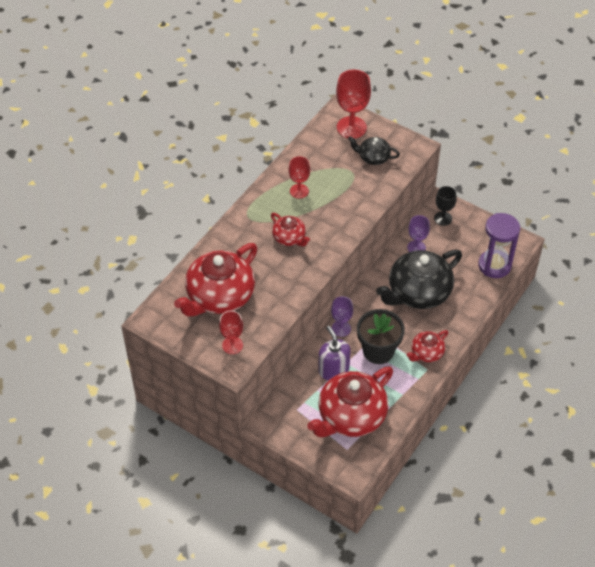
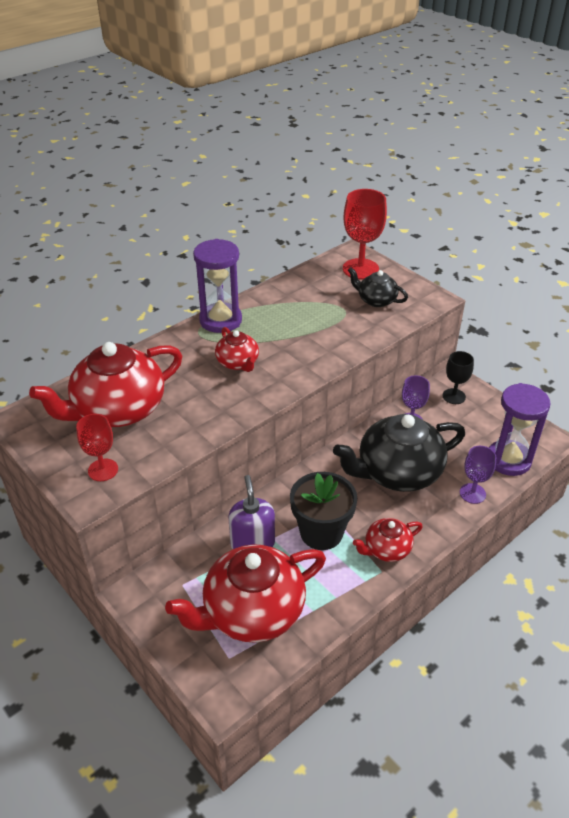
camera: 15 degrees right, 10 degrees down
(260, 201) = (220, 320): none -> purple hourglass
(299, 191) = (272, 318): red goblet -> none
(341, 328) = (282, 494): purple goblet -> purple goblet (472, 493)

